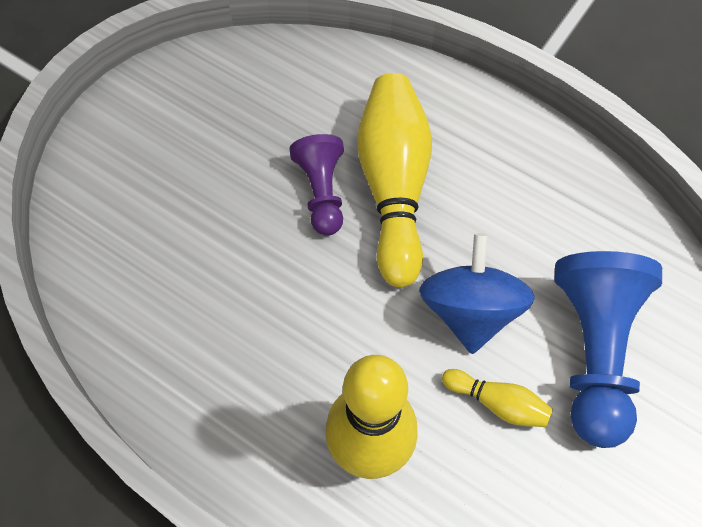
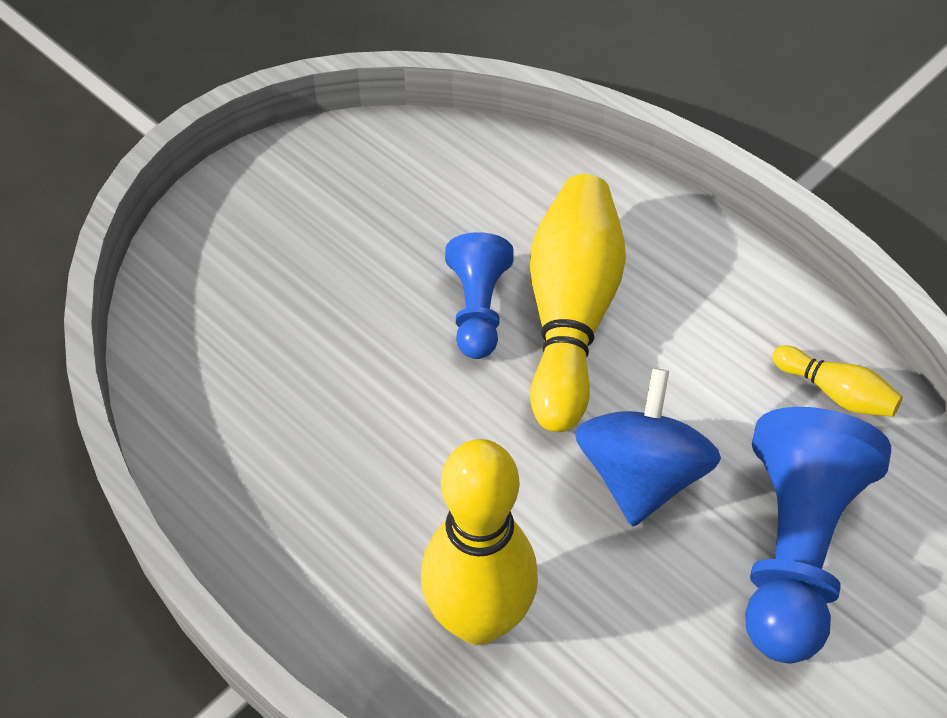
camera: 10 degrees right, 10 degrees down
(322, 192) = (478, 309): purple pawn -> blue pawn
(497, 403) = (655, 591): yellow bowling pin -> yellow bowling pin (835, 393)

